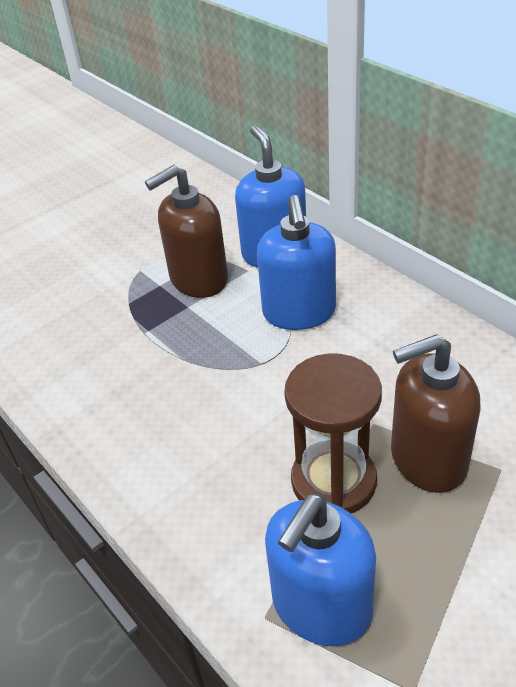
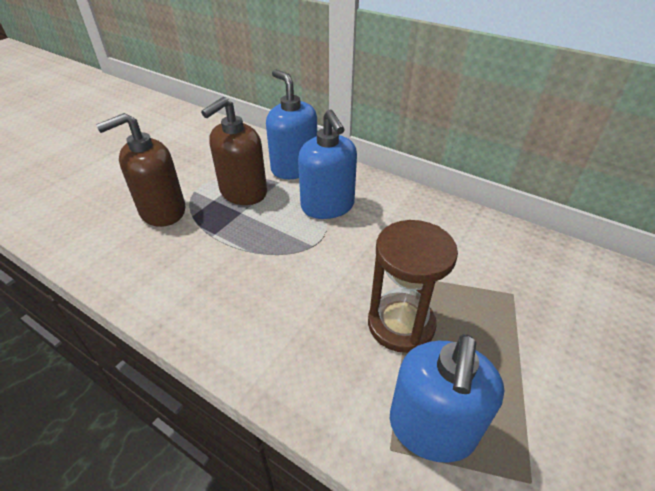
camera: 20 degrees left, 0 degrees up
(427, 459) = (461, 295): brown soap dispenser -> brown soap dispenser (162, 211)

